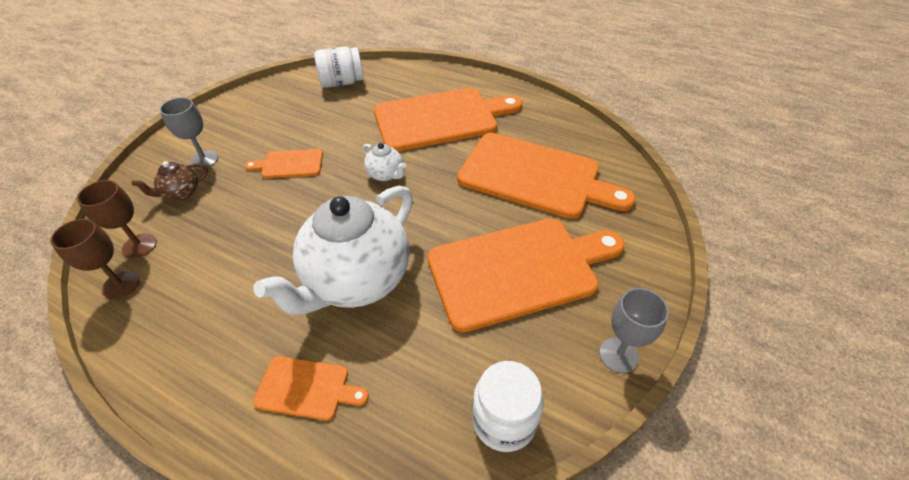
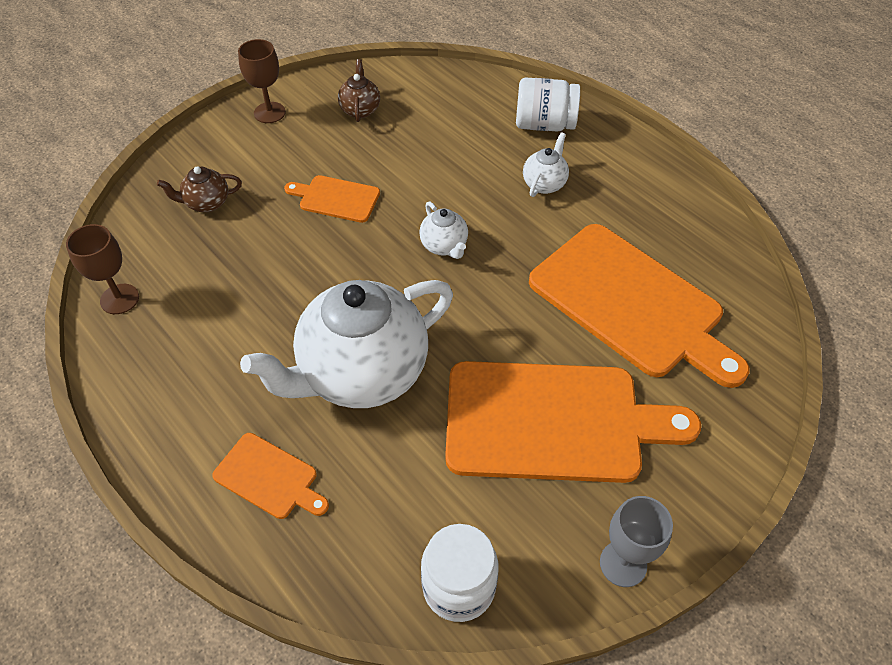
camera: 20 degrees right, 5 degrees up
(139, 246) = (148, 257): brown goblet -> brown goblet (269, 112)
(204, 159) = (242, 165): grey goblet -> none
(287, 104) = (360, 110): none -> brown teapot
(342, 82) = (438, 94): white jar -> white jar (544, 124)
(440, 119) = (544, 183): orange cutting board -> white teapot

